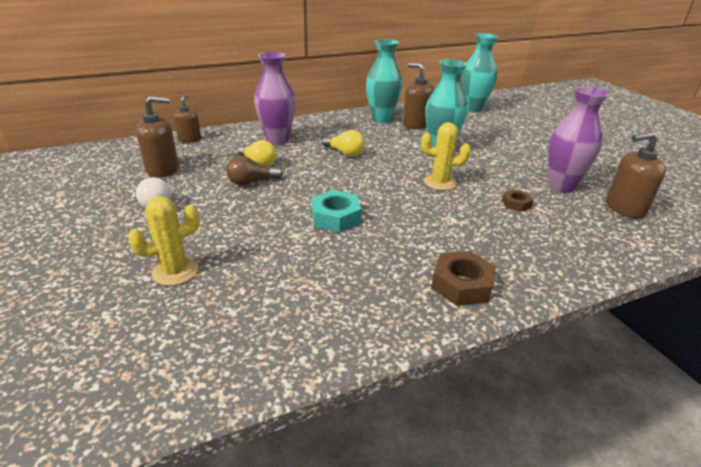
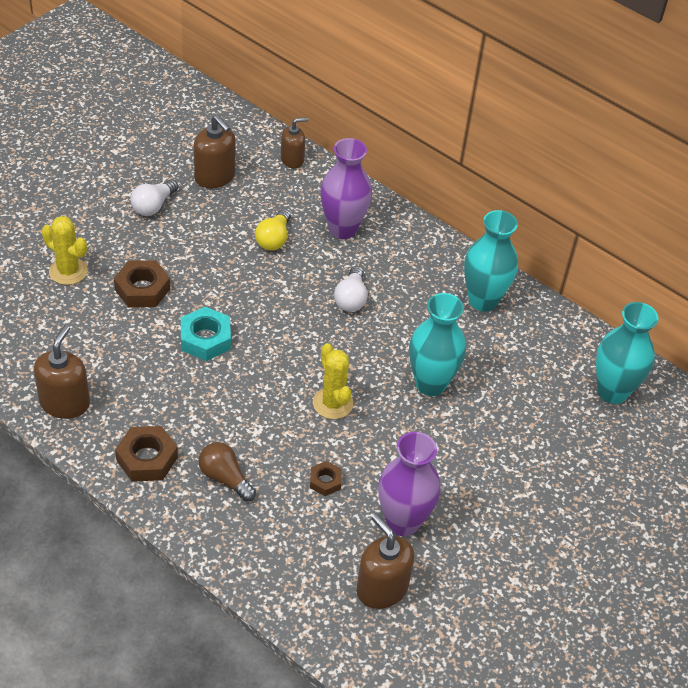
camera: 60 degrees right, 15 degrees up
(247, 233) = (142, 289): none -> brown nut
(252, 182) = (232, 251): brown light bulb -> brown light bulb (225, 478)
(345, 153) = (351, 298): yellow light bulb -> white light bulb
(416, 124) = (494, 340): brown soap dispenser -> brown soap dispenser (65, 403)

